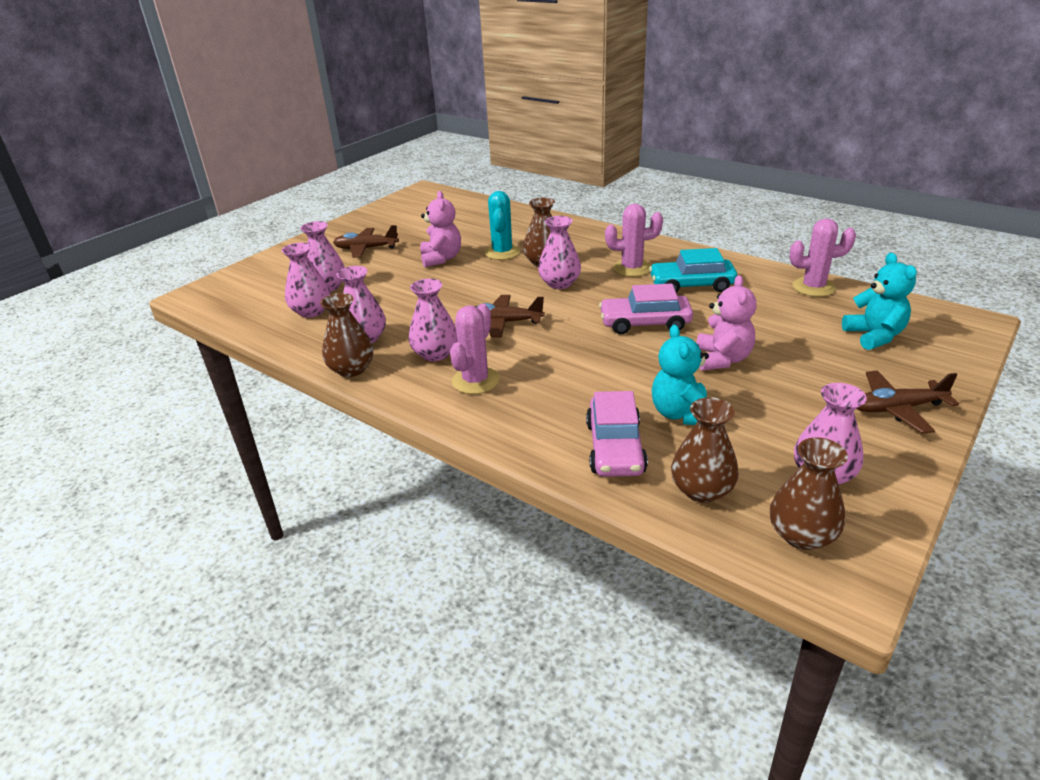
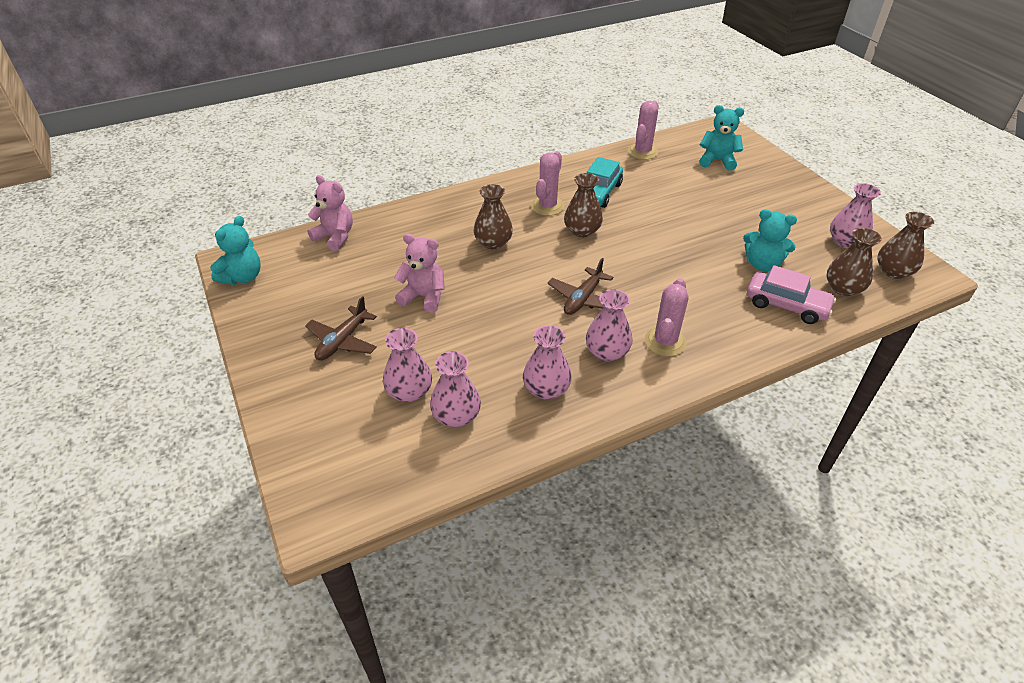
camera: 65 degrees left, 10 degrees up
(351, 369) = (597, 411): brown vase -> brown vase (582, 231)
(408, 199) = (242, 277): none -> turquoise teddy bear
(475, 381) = (665, 342): pink cactus -> pink cactus turned 60 degrees clockwise
(502, 252) = (449, 258): turquoise cactus -> none
(559, 283) = (540, 248): pink vase -> none
(645, 323) = (638, 233): pink car -> none
(722, 359) = (708, 223): pink teddy bear -> pink teddy bear (335, 237)
(897, 409) = (796, 190): brown plane -> none

